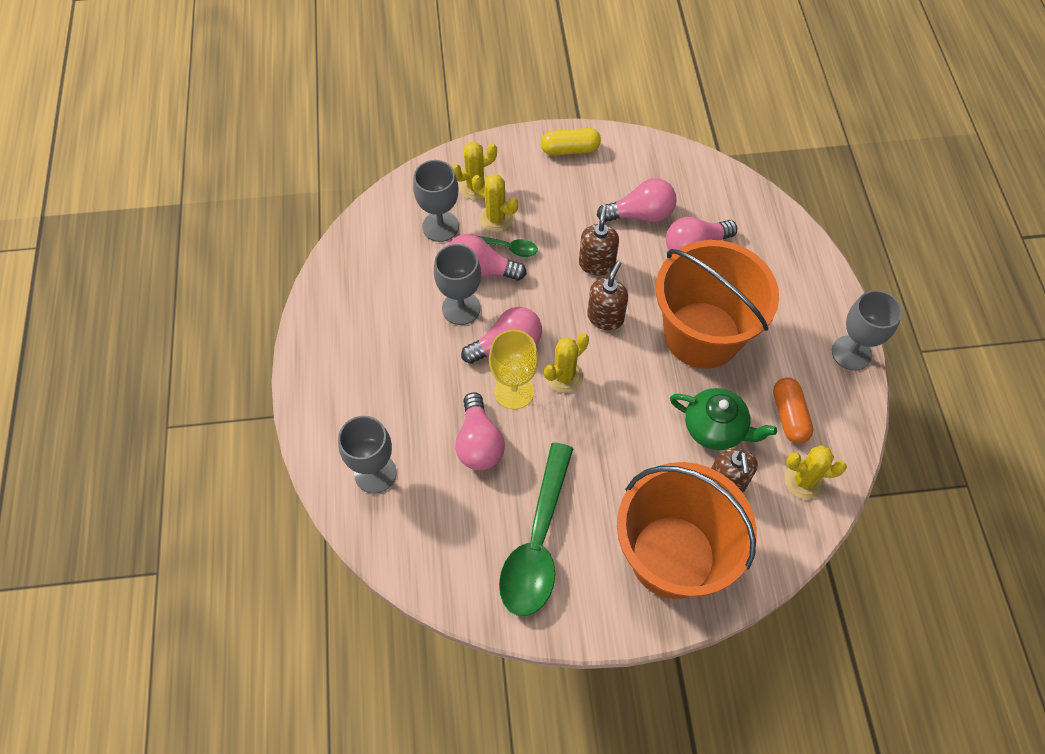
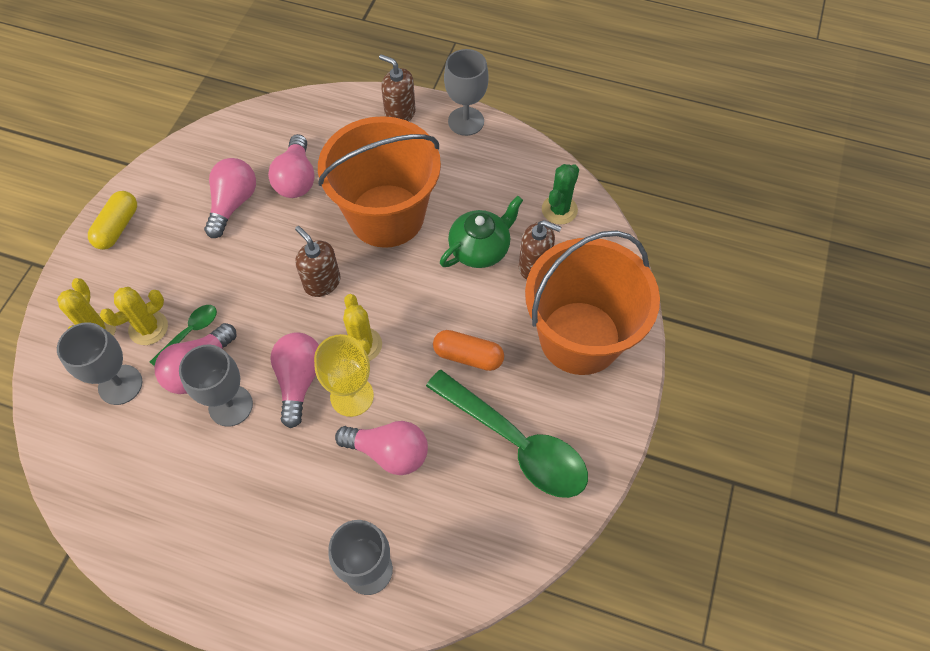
camera: 65 degrees left, 0 degrees up
(596, 264) = (261, 263): brown soap dispenser -> brown soap dispenser (400, 114)
(789, 416) = (497, 191): orange capsule -> orange capsule (468, 356)
(804, 481) = (559, 210): yellow cactus -> green cactus

